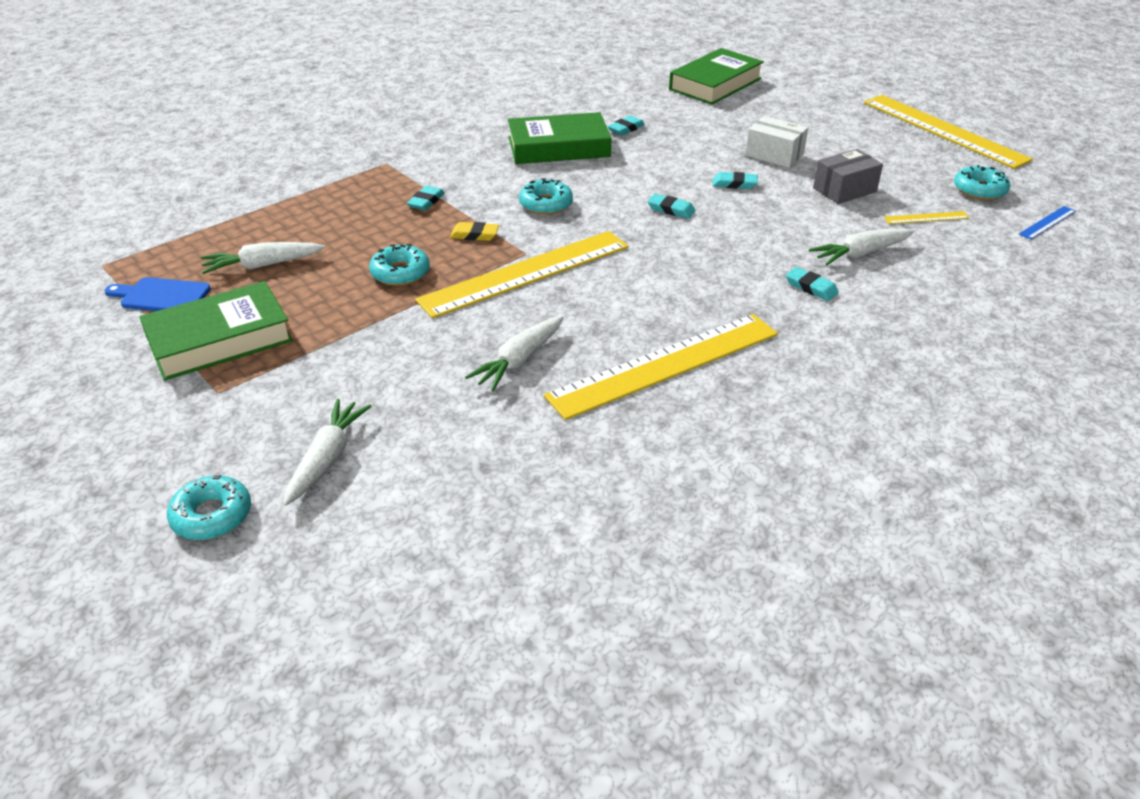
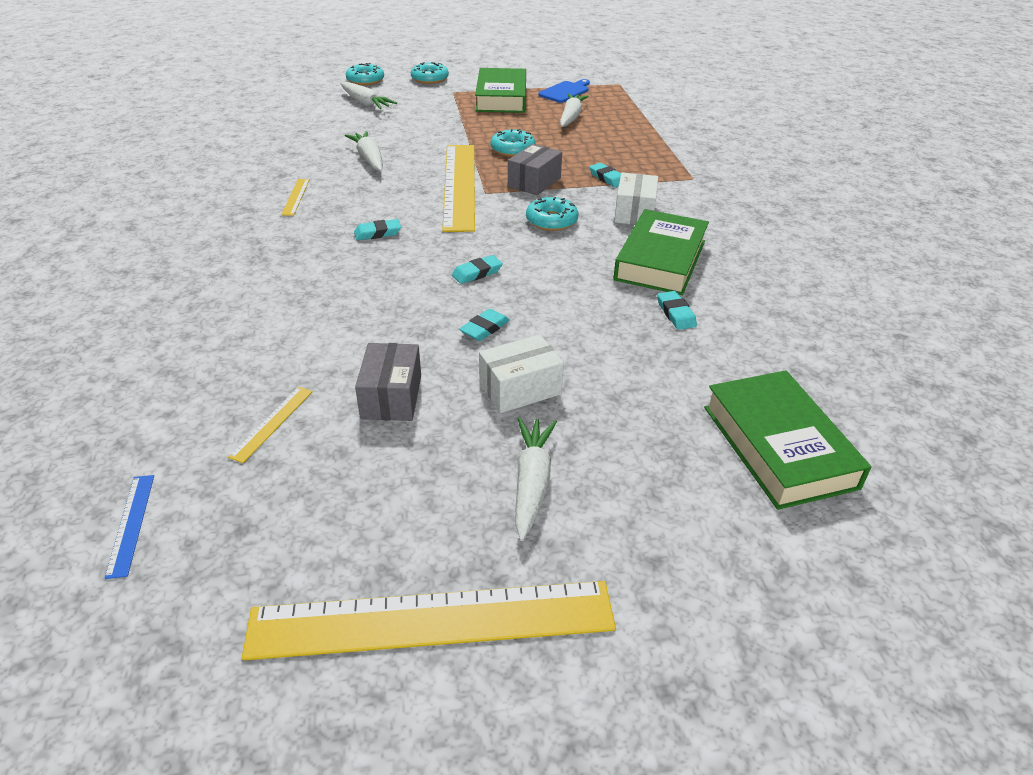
camera: 120 degrees right, 0 degrees up
(474, 235) = (534, 182): yellow eraser -> grey box
(488, 173) = (634, 212): none -> white box
(665, 364) = (296, 196): yellow ruler -> yellow ruler, size x0.40
(811, 287) = (280, 287): turquoise eraser -> turquoise eraser (378, 233)
(860, 254) = (282, 338): white carrot -> white carrot (531, 482)
(979, 190) = (258, 518): turquoise donut -> turquoise donut (430, 79)

